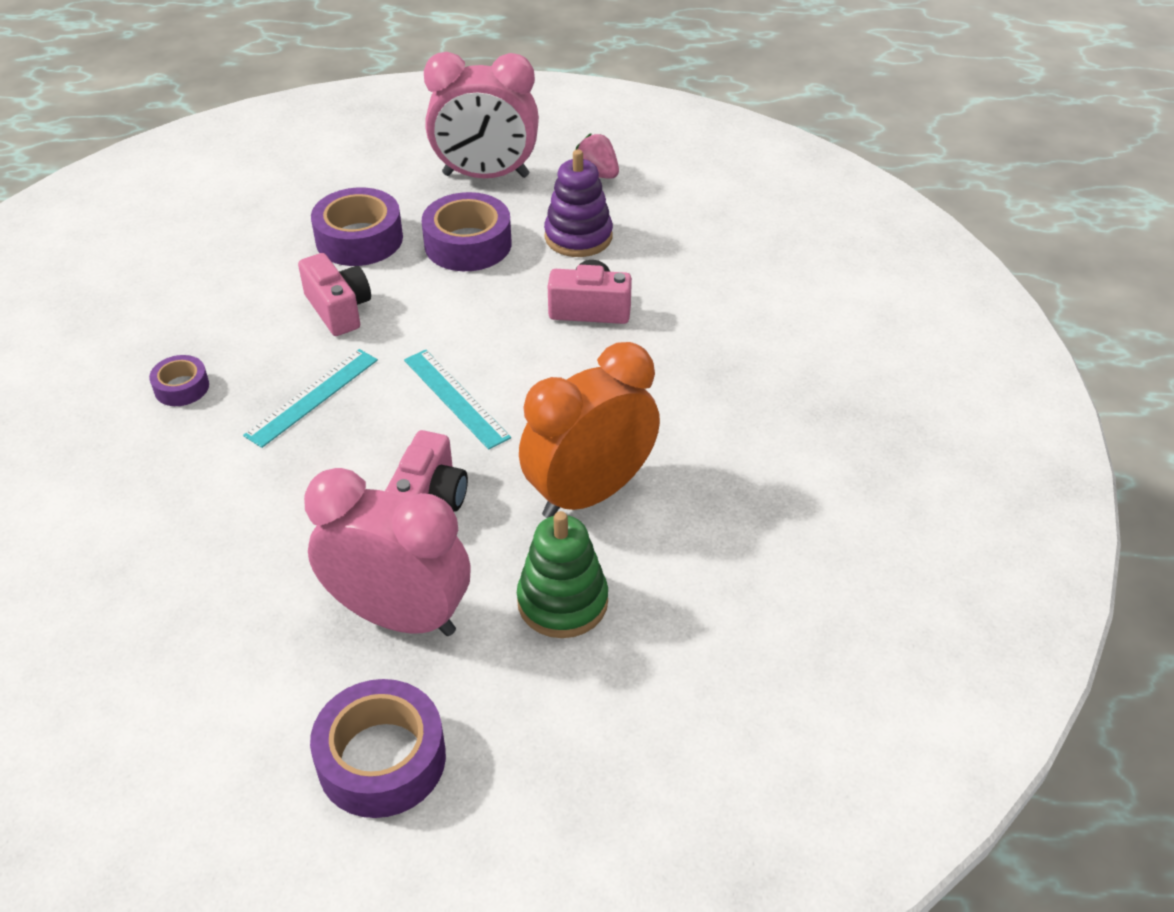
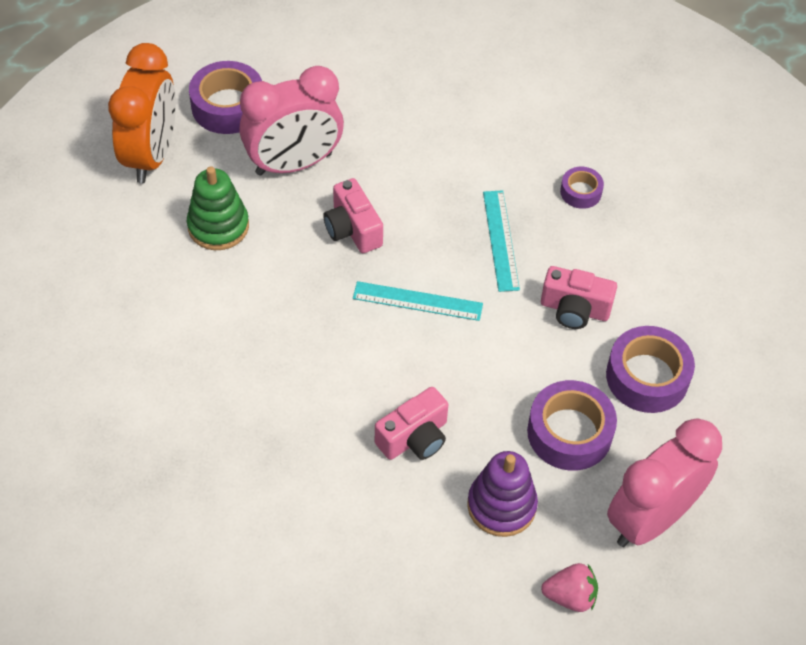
camera: 135 degrees right, 10 degrees up
(589, 493) = (267, 296): orange clock -> orange clock (152, 155)

